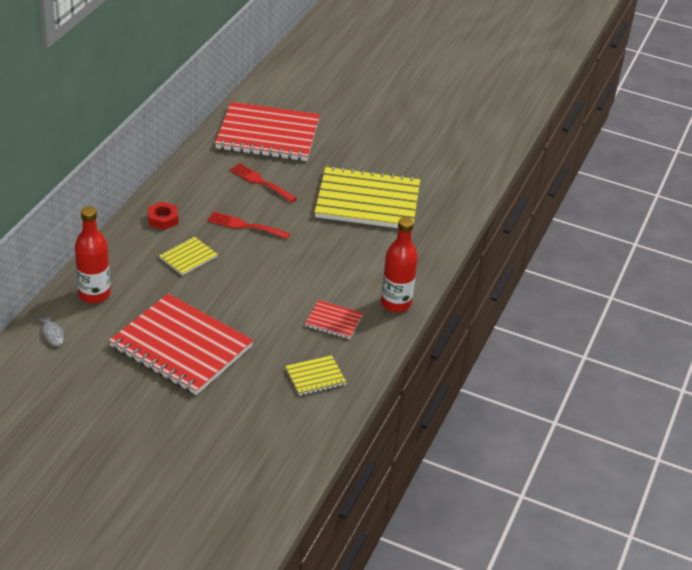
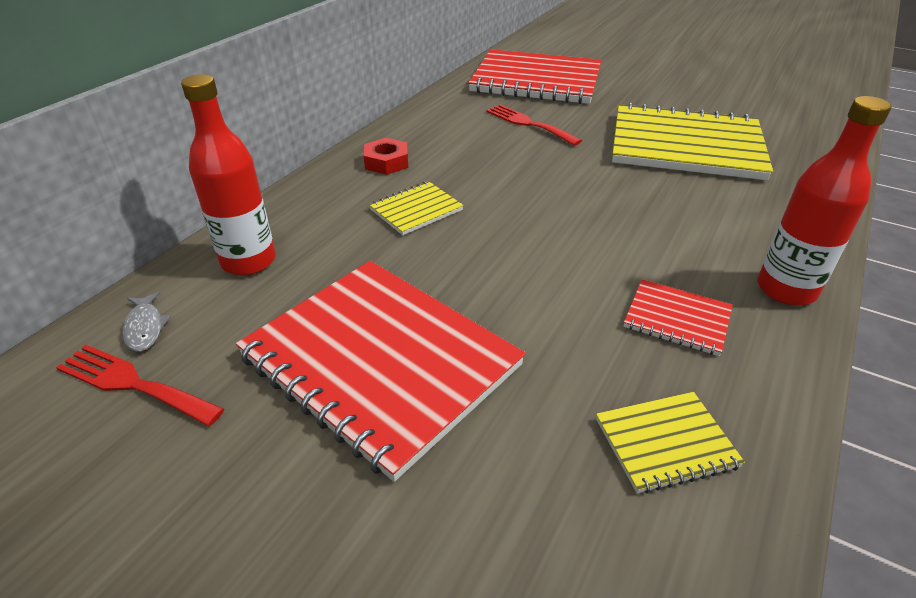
camera: 10 degrees right, 0 degrees up
(244, 226) = (506, 171): red fork -> red fork (133, 384)

